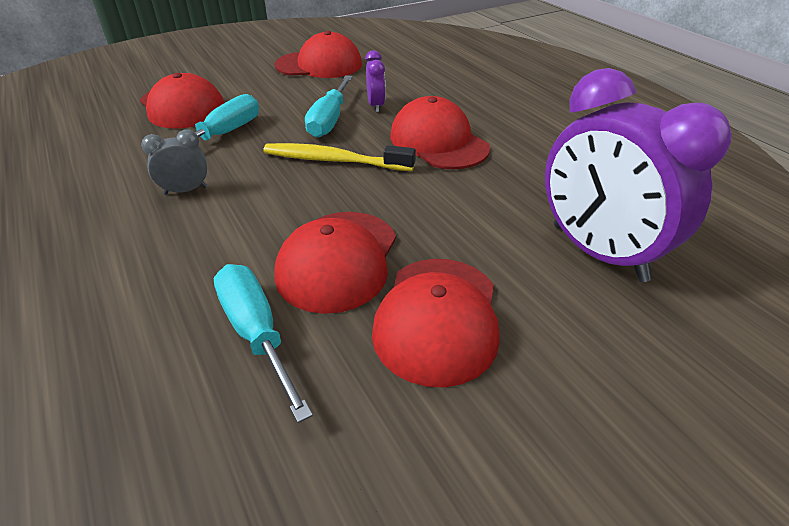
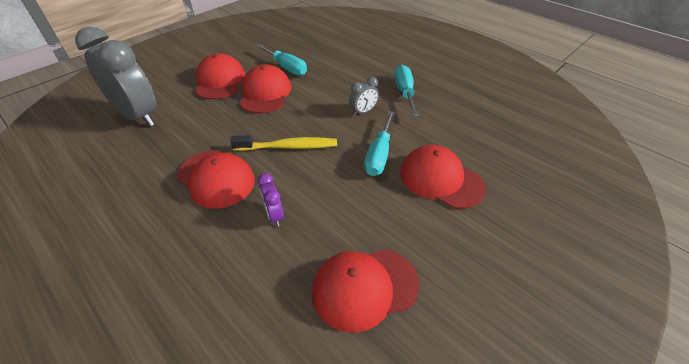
camera: 165 degrees right, 5 degrees up
(329, 120) = (308, 186): turquoise screwdriver -> turquoise screwdriver (404, 92)
(598, 252) = (138, 116): purple clock -> grey clock

